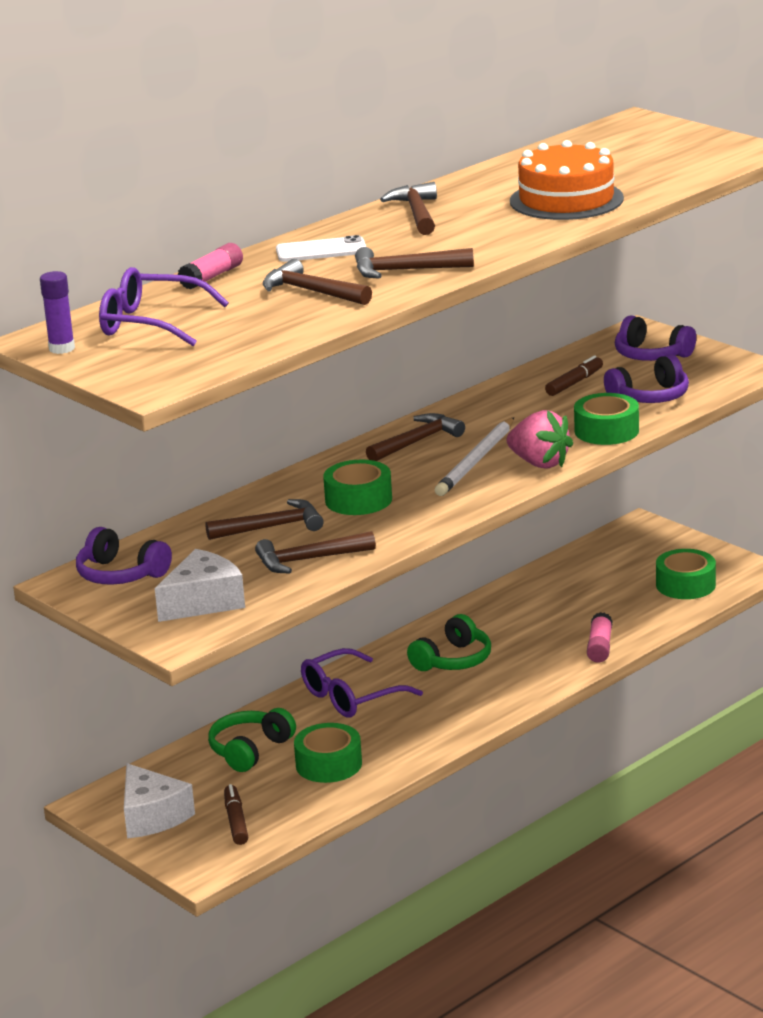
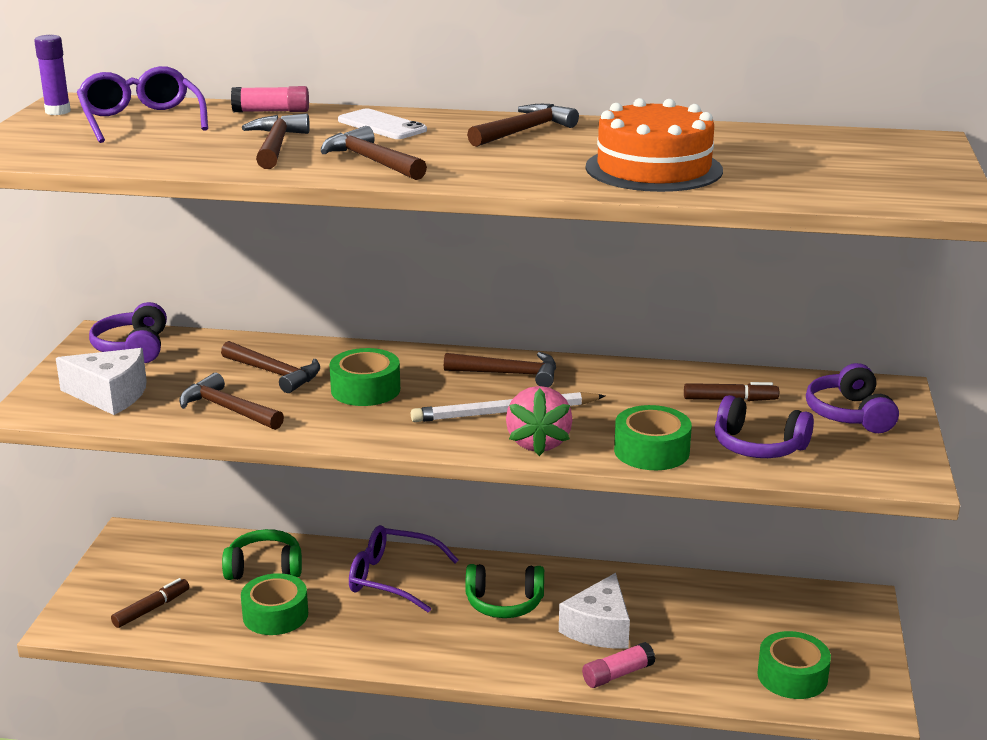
camera: 50 degrees right, 0 degrees up
(152, 816) = (130, 568): white cheese -> white cheese (599, 628)

